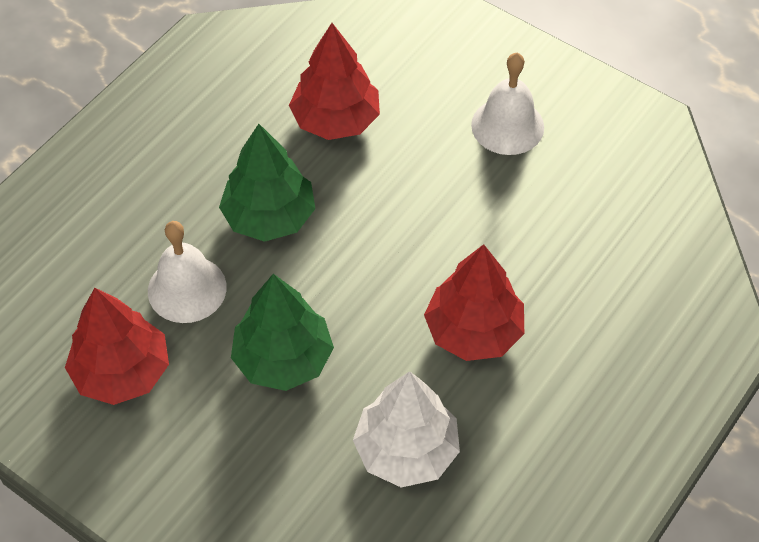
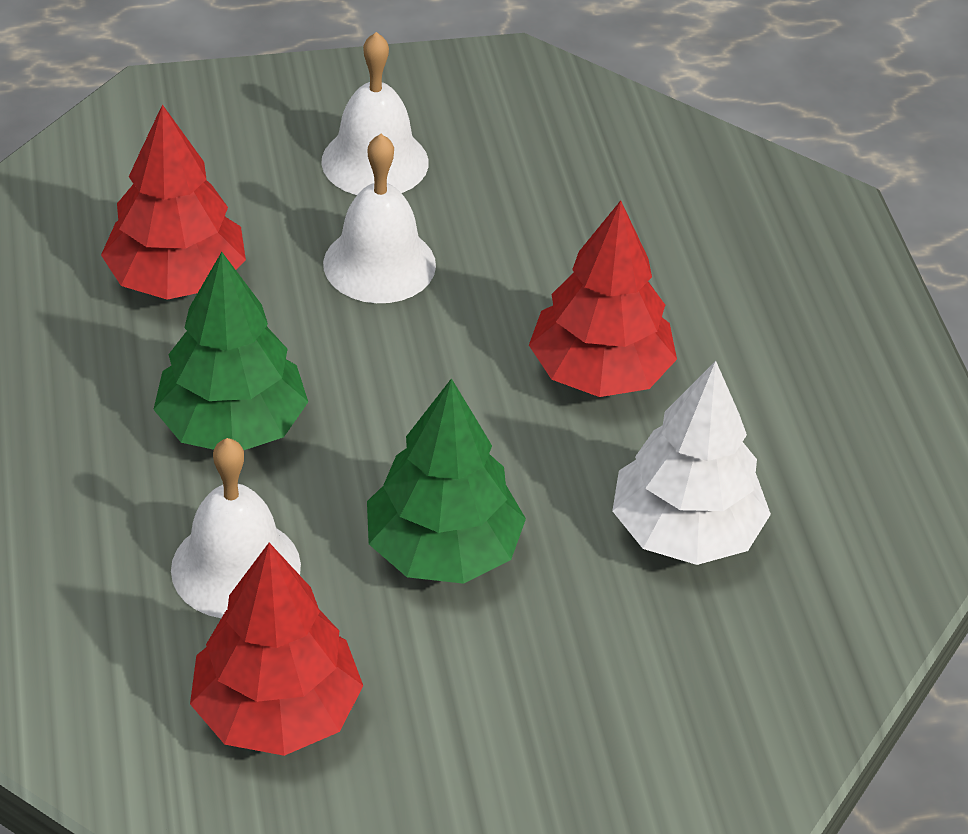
camera: 50 degrees left, 10 degrees down
(439, 185) = (379, 264): none -> white bell

